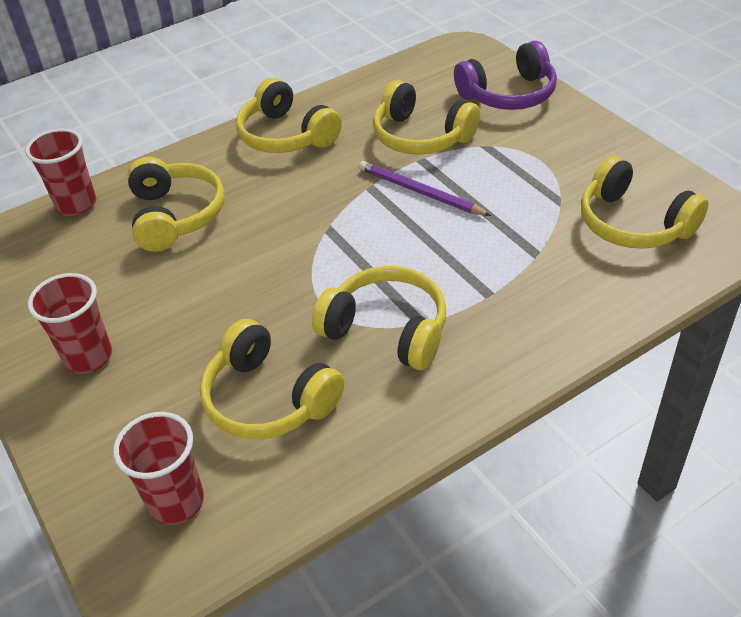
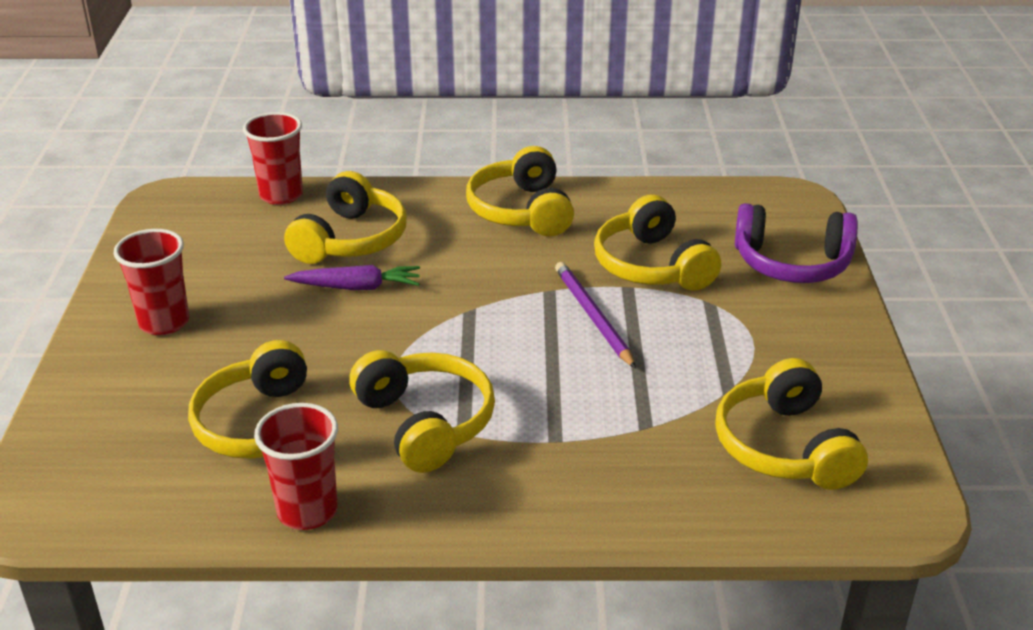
camera: 30 degrees right, 10 degrees down
(176, 502) = (110, 469): red cup -> red cup (307, 511)
(222, 251) = (356, 287): none -> purple carrot

